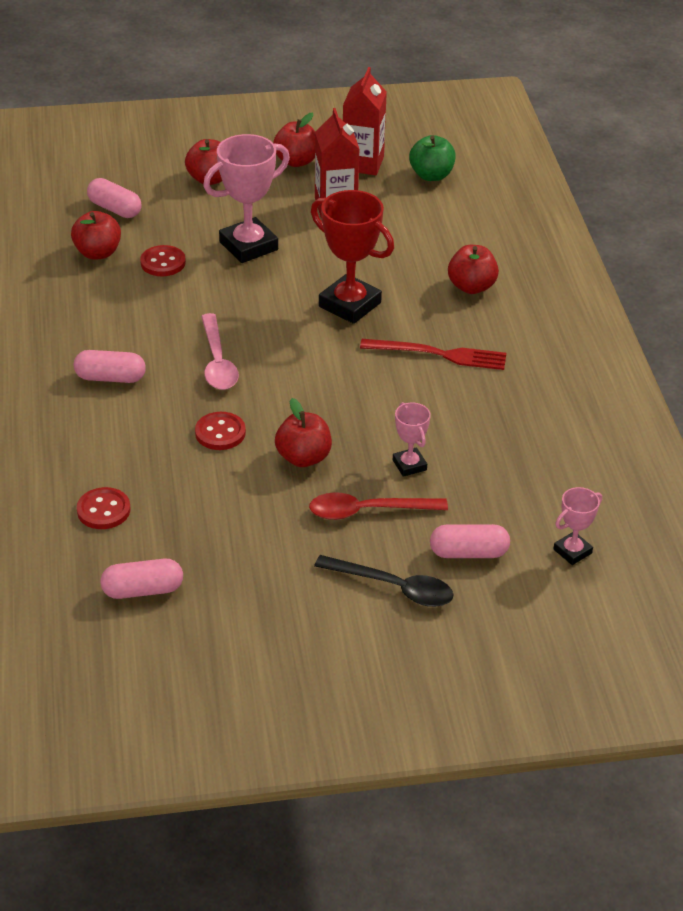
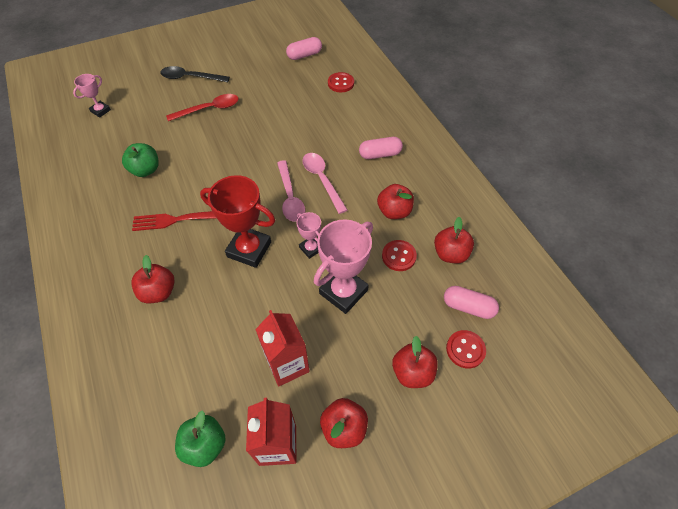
camera: 165 degrees right, 15 degrees up
(220, 433) = (301, 134): red button -> red button (465, 349)
(274, 350) = (290, 197): none -> pink spoon
(303, 458) = (250, 130): red apple -> red apple (394, 211)
(409, 465) = (190, 138): pink trophy -> pink trophy (311, 248)
(468, 553) = (154, 99): pink capsule -> none
(487, 429) = (145, 170): none -> green apple

